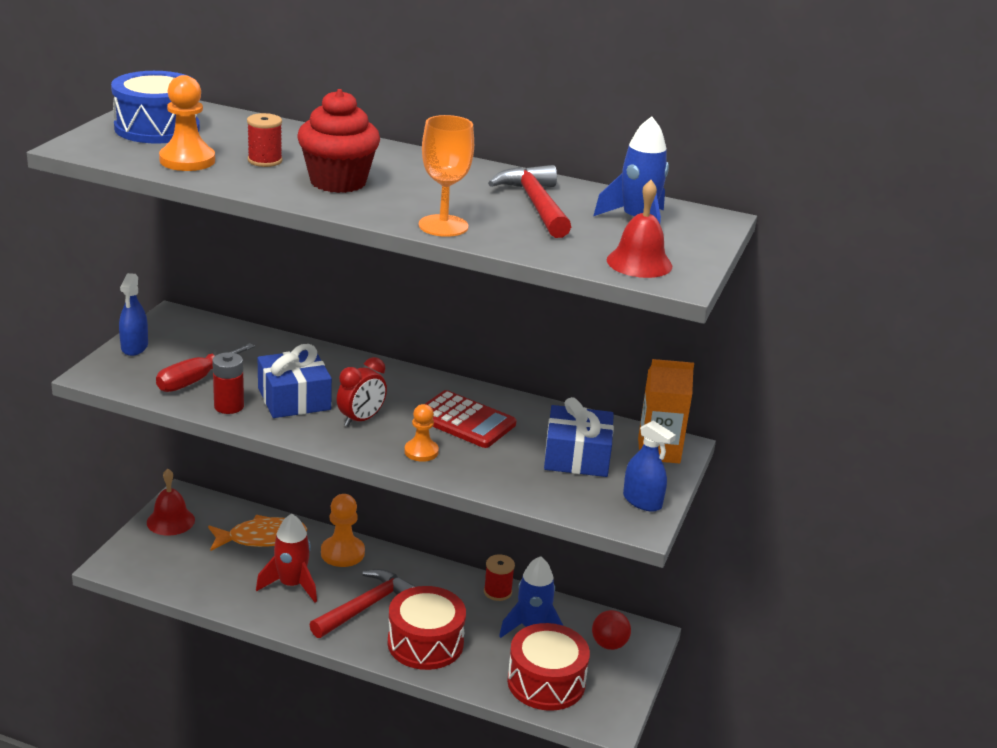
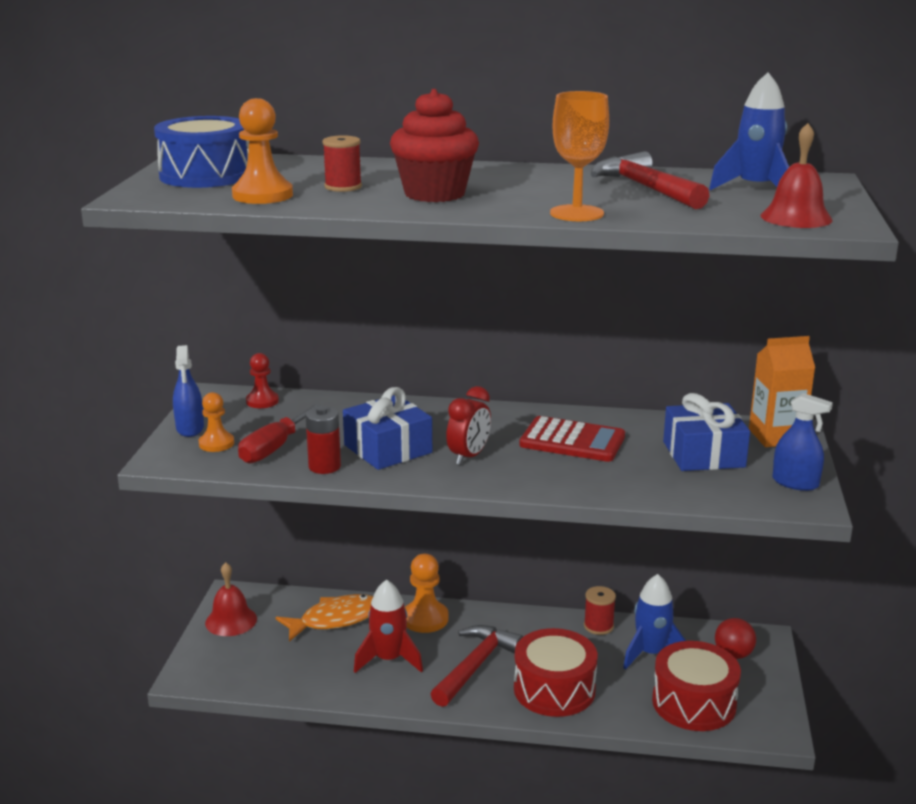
camera: 10 degrees left, 5 degrees down
(211, 330) = (262, 401): none -> red pawn
(421, 452) = (549, 475): orange pawn -> orange pawn (216, 443)

